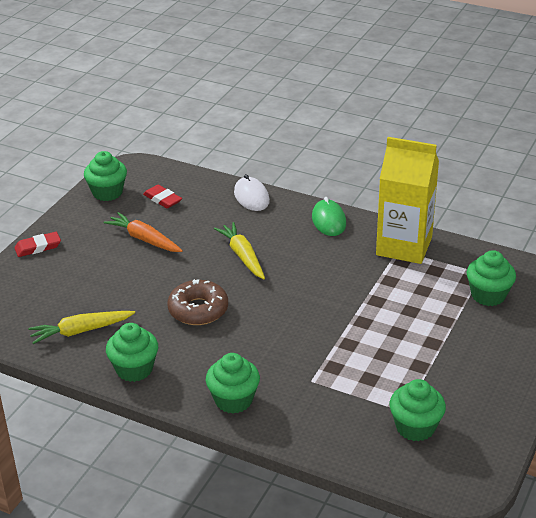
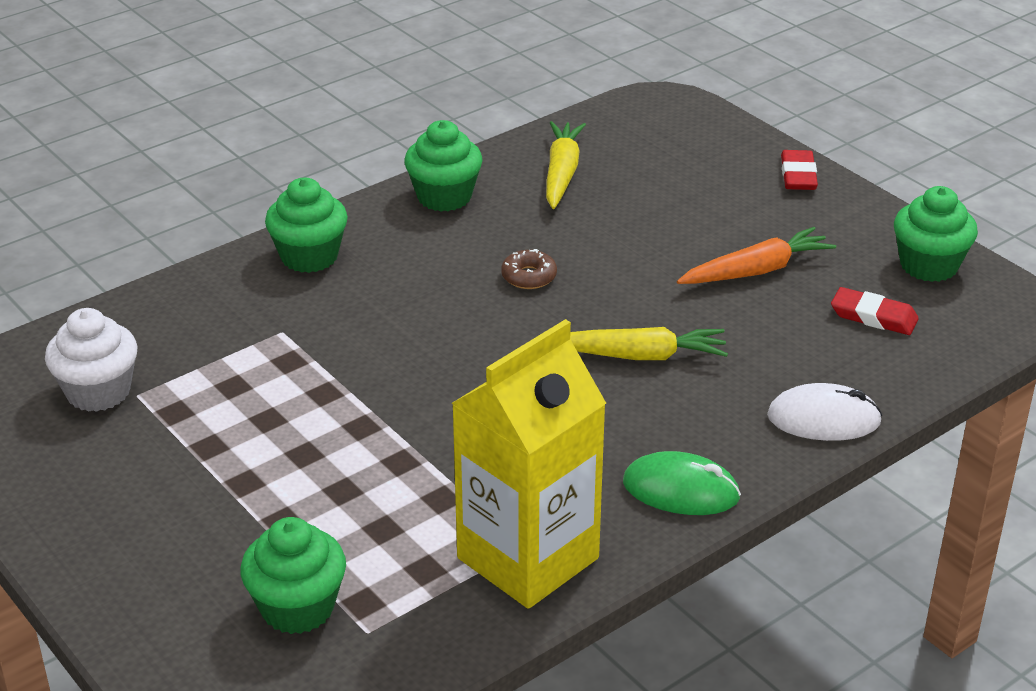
camera: 115 degrees right, 0 degrees up
(162, 199) = (873, 316): red eraser -> red eraser turned 45 degrees clockwise
(198, 310) = (529, 276): brown donut -> brown donut, size x0.55
(415, 427) = (98, 392): green cupcake -> white cupcake

